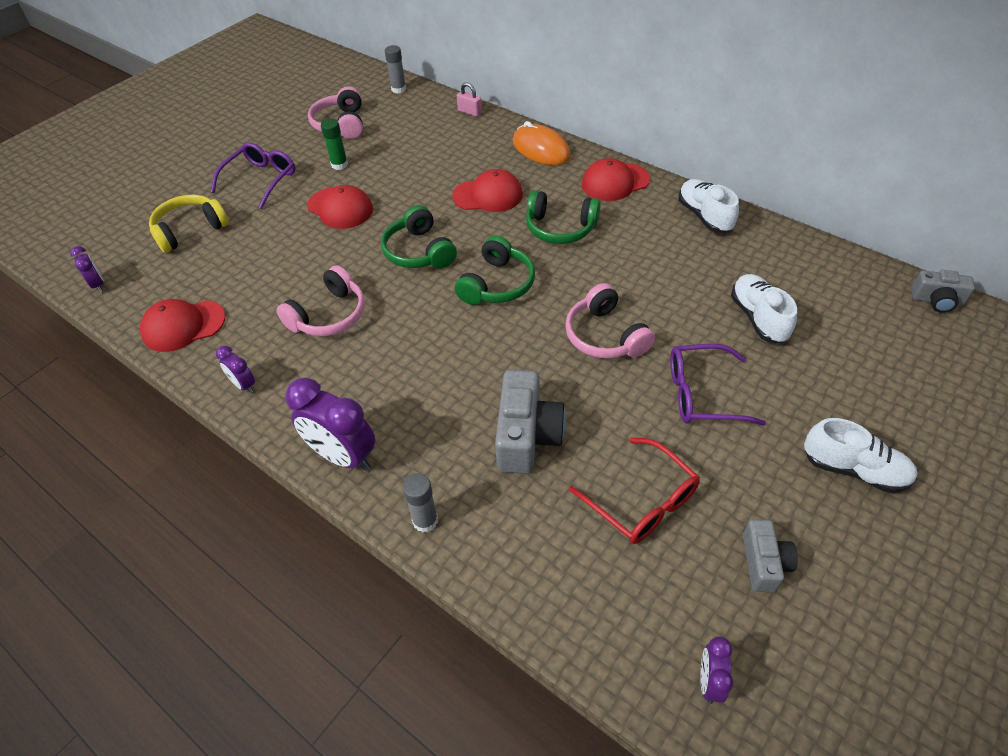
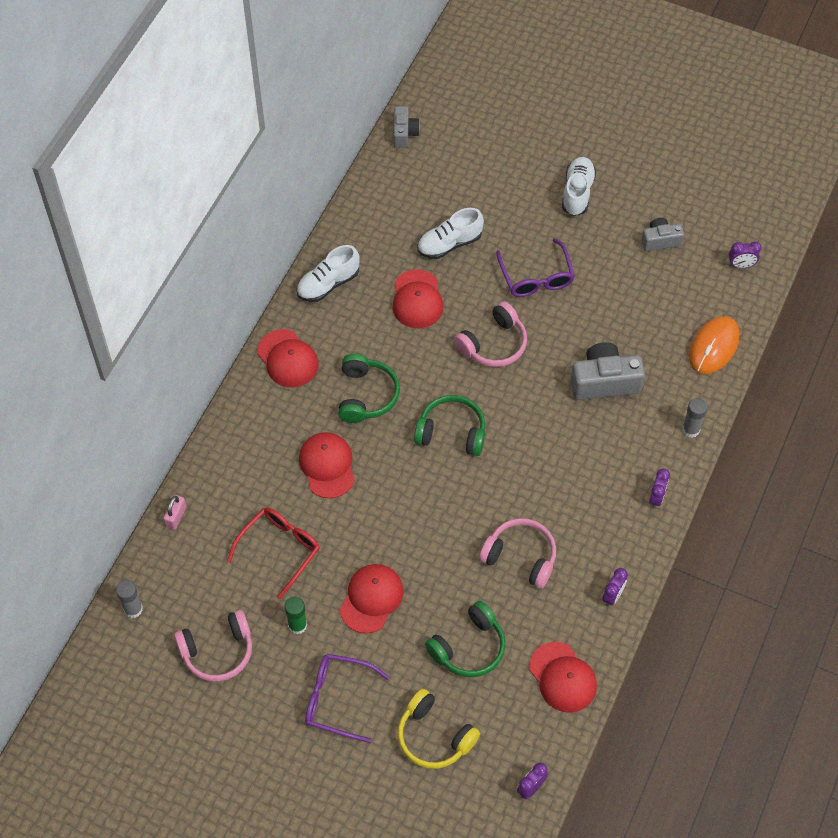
camera: 105 degrees left, 10 degrees up
(343, 456) = (656, 497): purple clock -> purple clock, size x0.51
(419, 251) = (422, 506): green headphones -> green headphones (469, 647)
(541, 149) = (241, 432): orange mouse -> orange mouse (713, 346)
(642, 501) = (637, 306): red glasses -> red glasses (280, 549)
(677, 280) = (417, 299): none -> red cap

